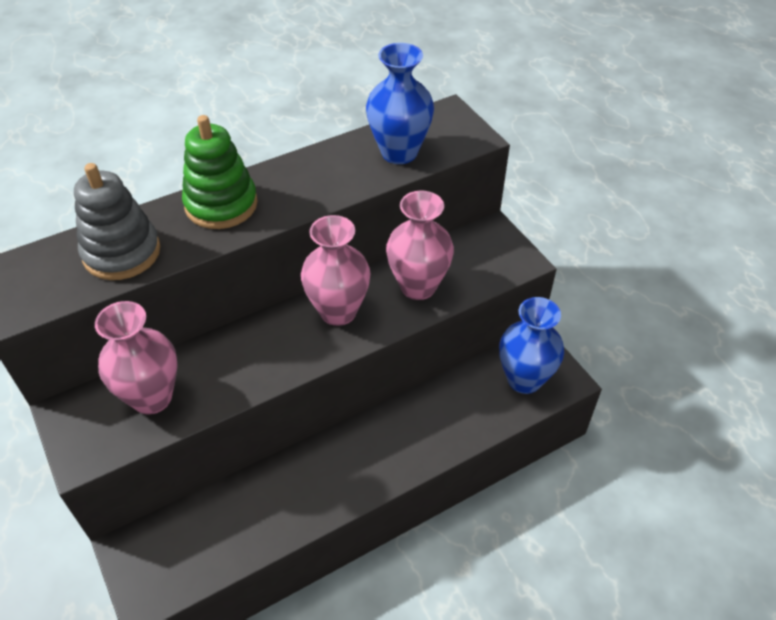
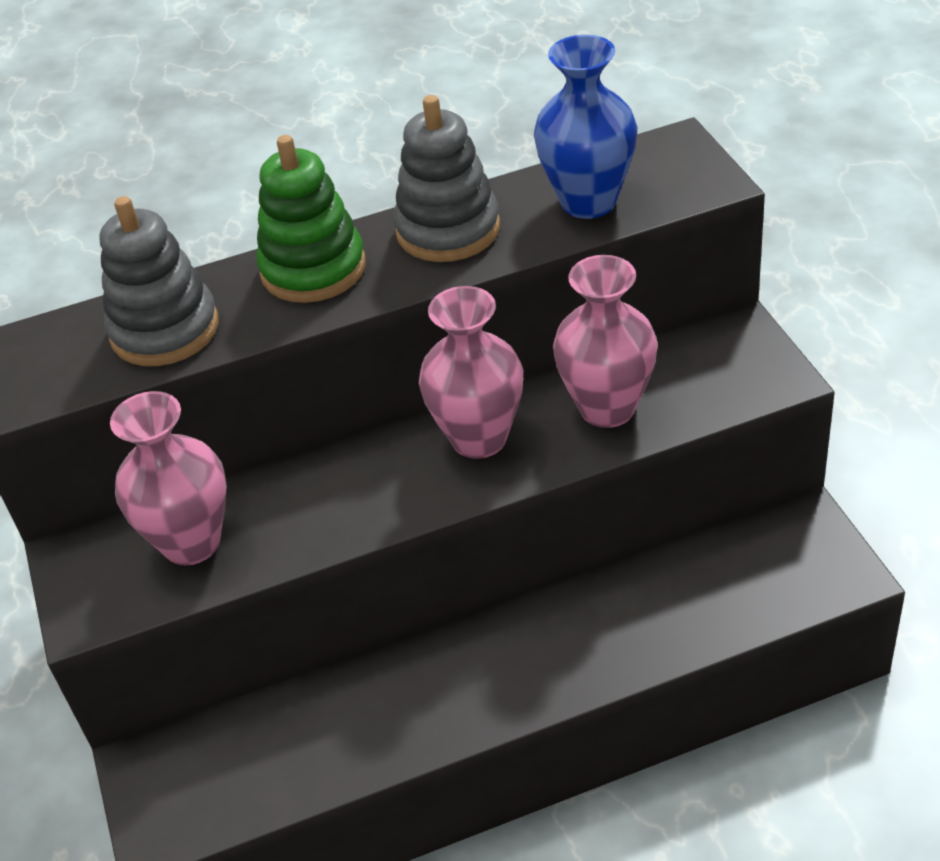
camera: 15 degrees right, 5 degrees down
(309, 174) = (448, 230): none -> grey stacking toy
(524, 379) = (777, 569): blue vase -> none

